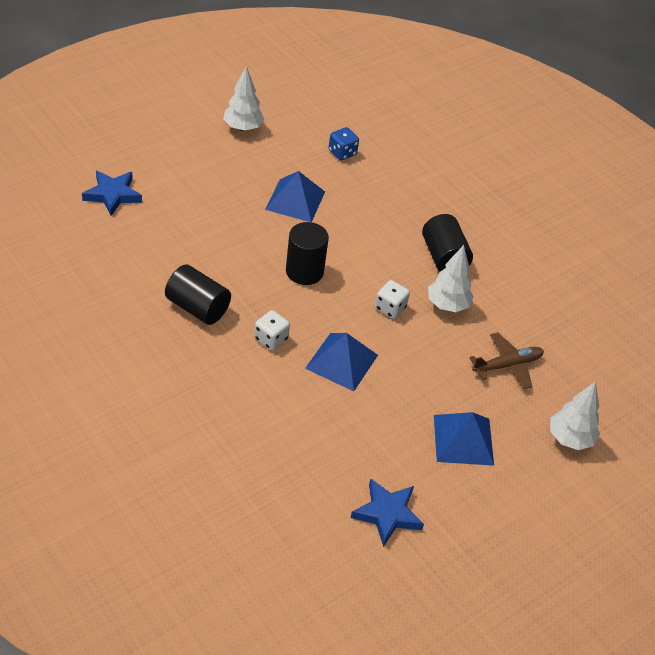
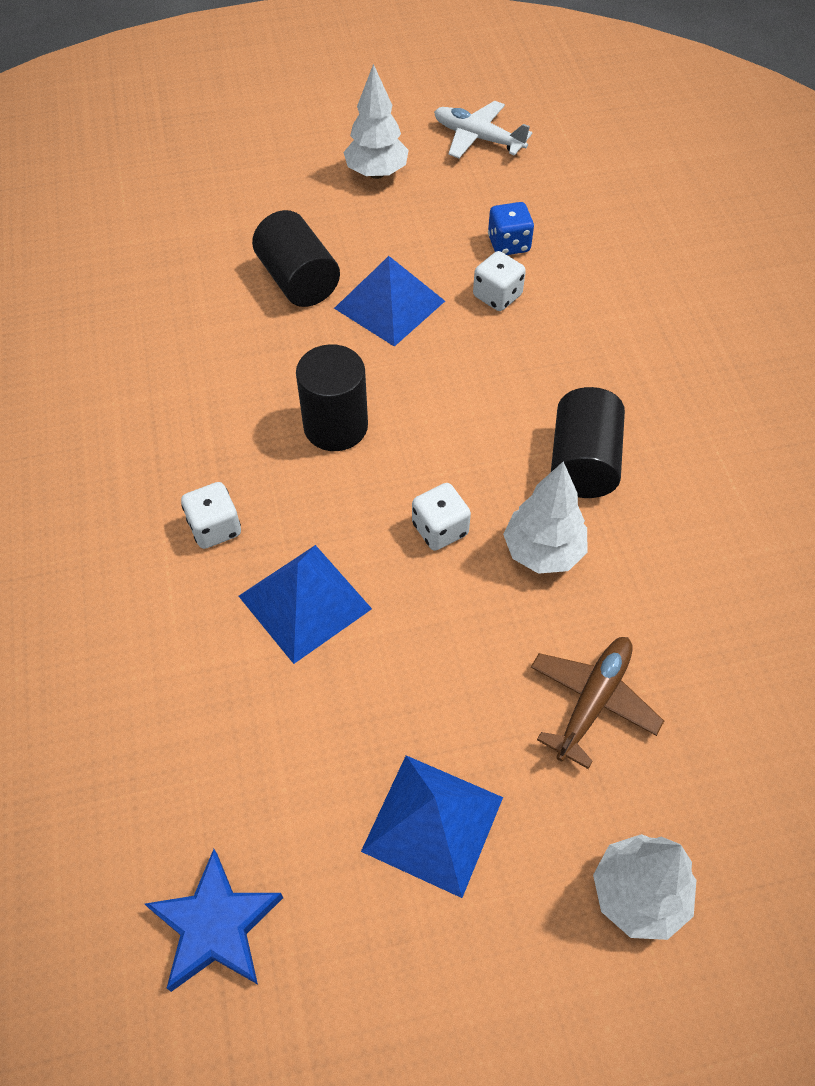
camera: 30 degrees right, 10 degrees up
(112, 195) = (127, 234): blue star -> none
(197, 307) = (137, 442): black cylinder -> black cylinder (298, 280)
(290, 95) = (478, 138): none -> white plane
(352, 182) = (497, 296): none -> white dice
(507, 365) = (593, 701): brown plane -> brown plane turned 60 degrees counterclockwise

